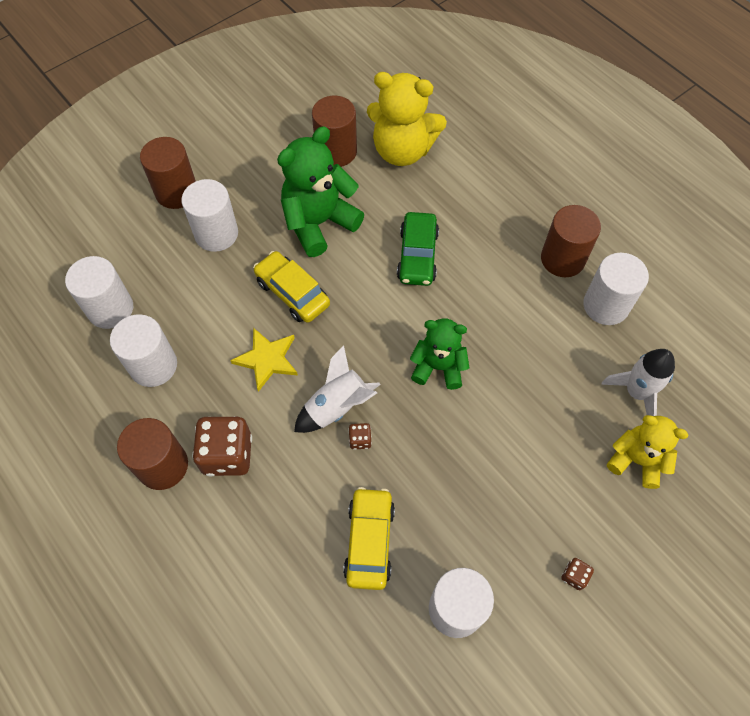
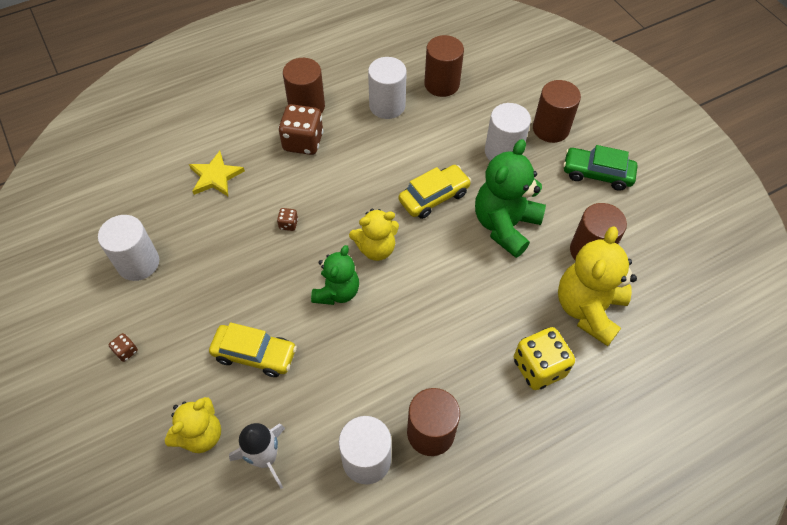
camera: 100 degrees right, 5 degrees down
(110, 309) = (441, 84): white cylinder -> brown cylinder
(267, 359) = (375, 173): yellow star -> yellow star (215, 176)
(319, 223) = (505, 225): green teddy bear -> green teddy bear turned 120 degrees counterclockwise
(337, 406) = (321, 213): white rocket -> none
(369, 541) = (208, 217): yellow car -> yellow car (255, 354)
(374, 339) = (376, 248): none -> yellow teddy bear
(417, 255) = (456, 298): green car -> green car (597, 174)
(473, 183) = (539, 367): none -> yellow dice

